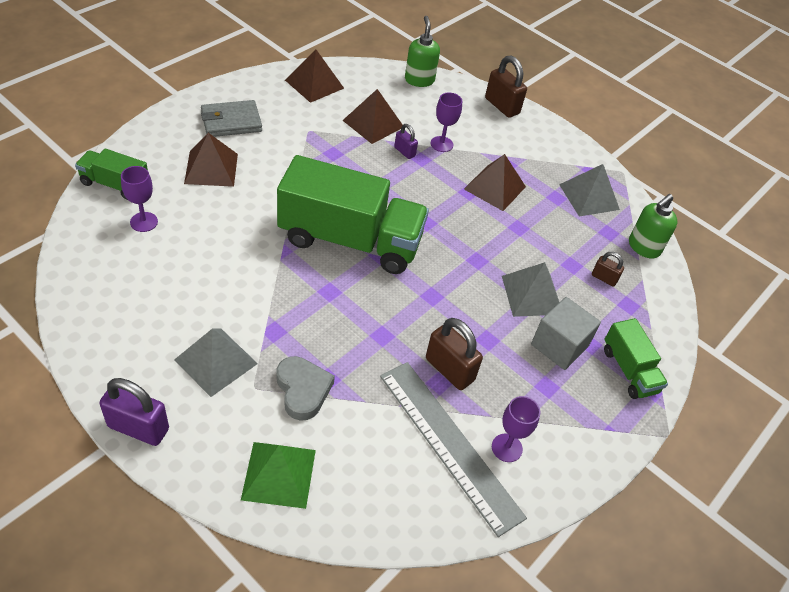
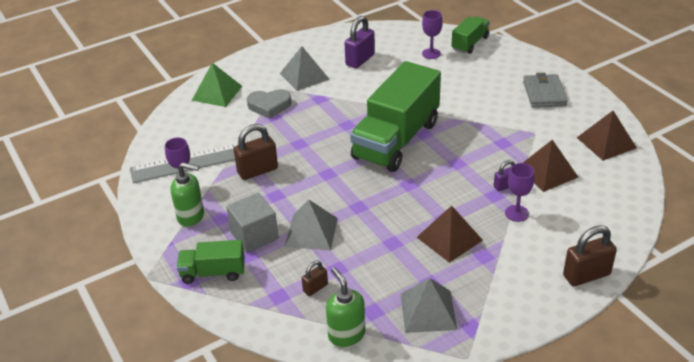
camera: 115 degrees right, 10 degrees down
(138, 428) = (270, 50): purple padlock -> purple padlock (360, 60)
(211, 168) = (485, 82): brown pyramid -> none
(419, 80) = (626, 215): green soap dispenser -> green soap dispenser (191, 216)

